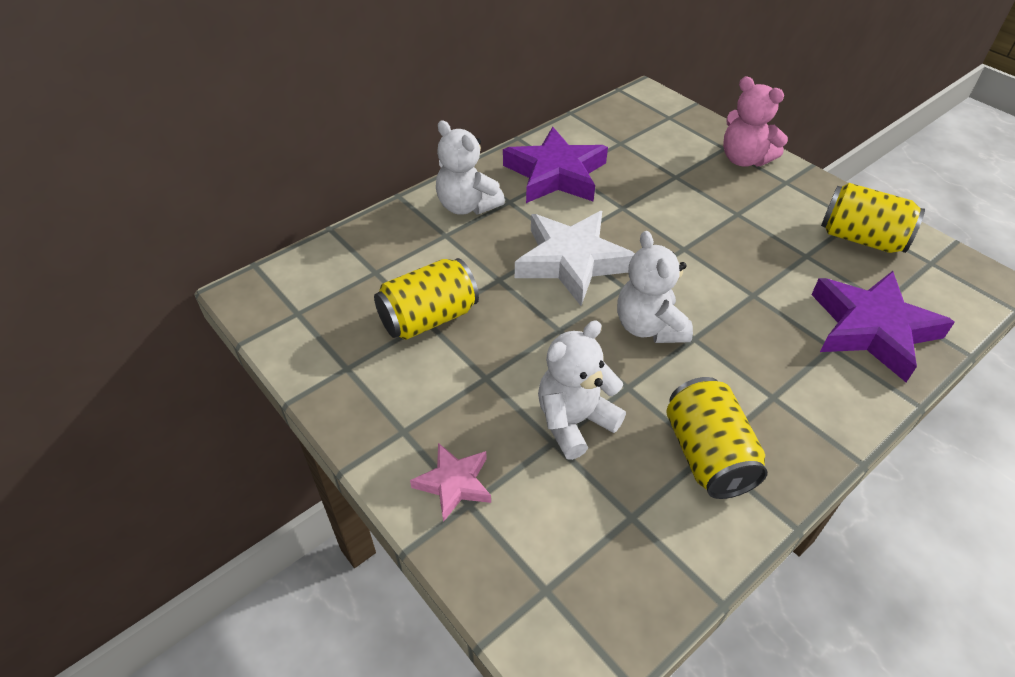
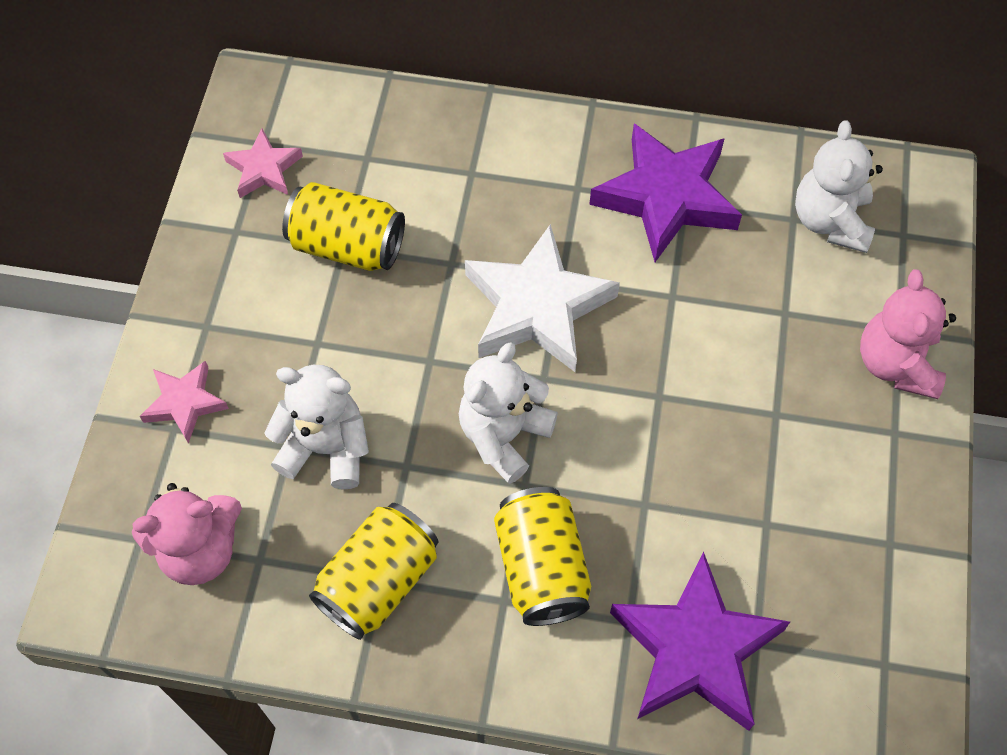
camera: 50 degrees right, 15 degrees up
(318, 324) = (264, 169): none -> pink star
(467, 206) = (532, 157): white teddy bear -> white teddy bear (830, 221)
(591, 551) = (200, 550): none -> pink teddy bear
(861, 238) = (858, 567): yellow can -> yellow can (541, 568)

